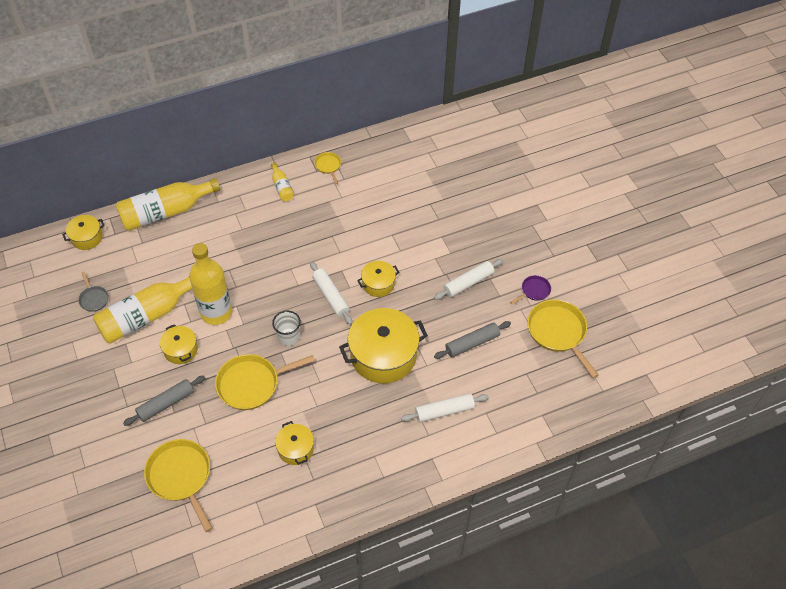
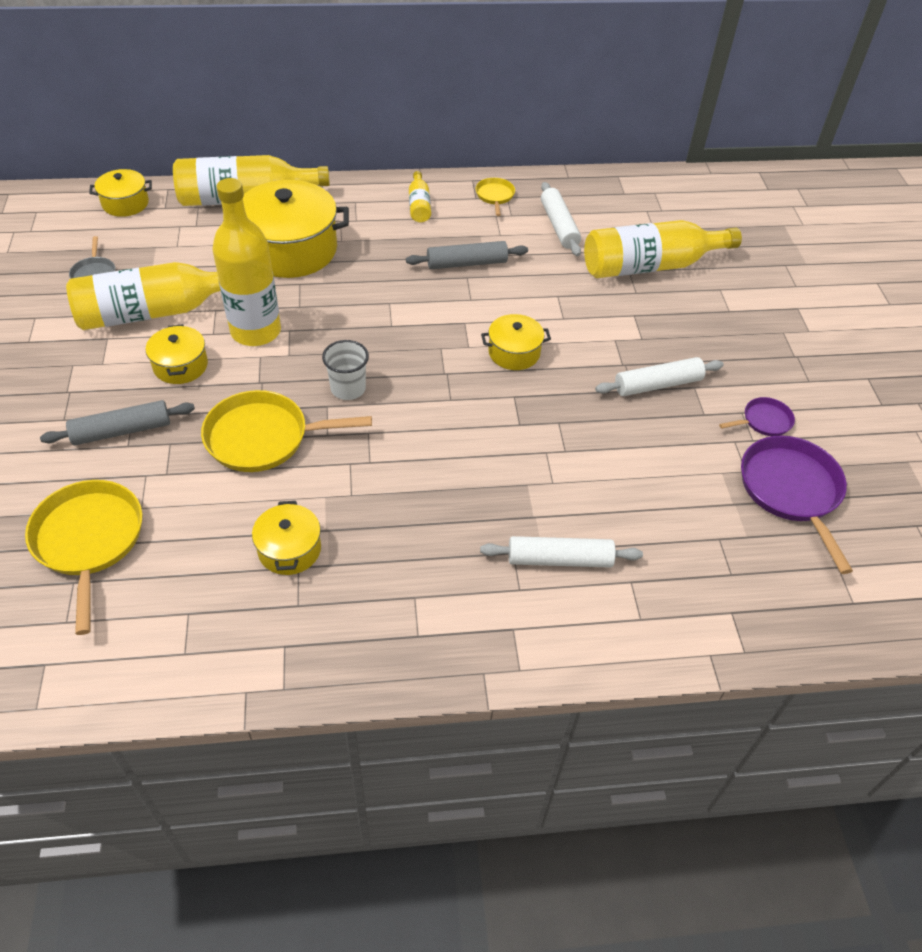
camera: 15 degrees right, 5 degrees down
(330, 296) = (434, 351): white rolling pin -> white rolling pin (559, 226)
(383, 355) = (486, 450): yellow pot -> yellow pot (290, 249)
(442, 196) = (650, 266): none -> yellow bottle
(472, 343) = (638, 470): grey rolling pin -> grey rolling pin (467, 263)
(558, 332) = (791, 491): yellow pan -> purple pan

